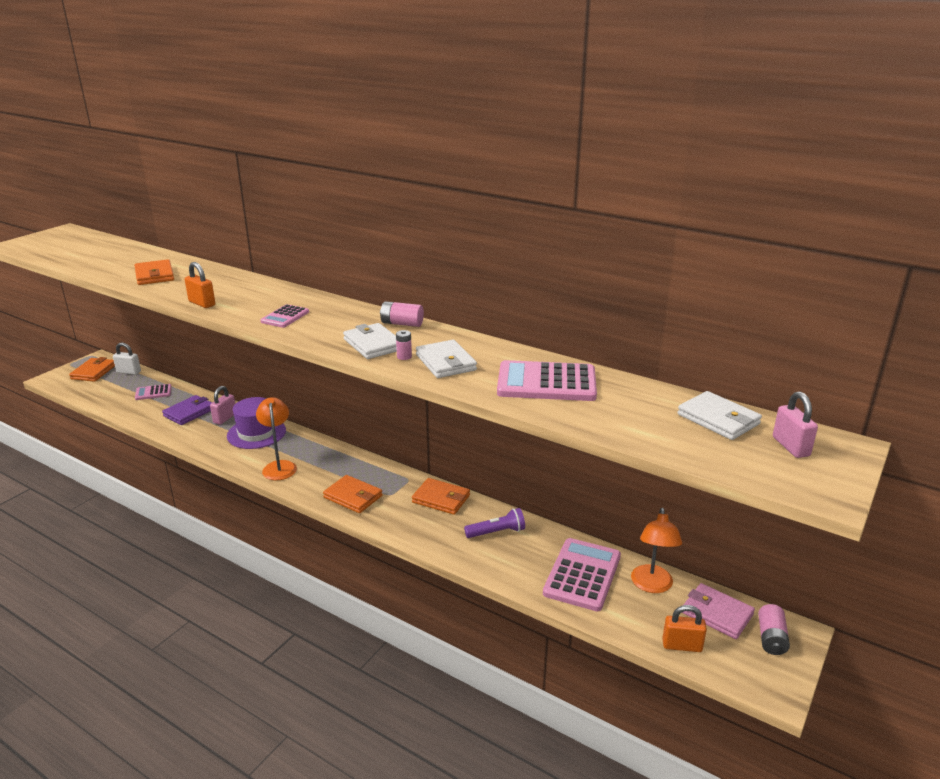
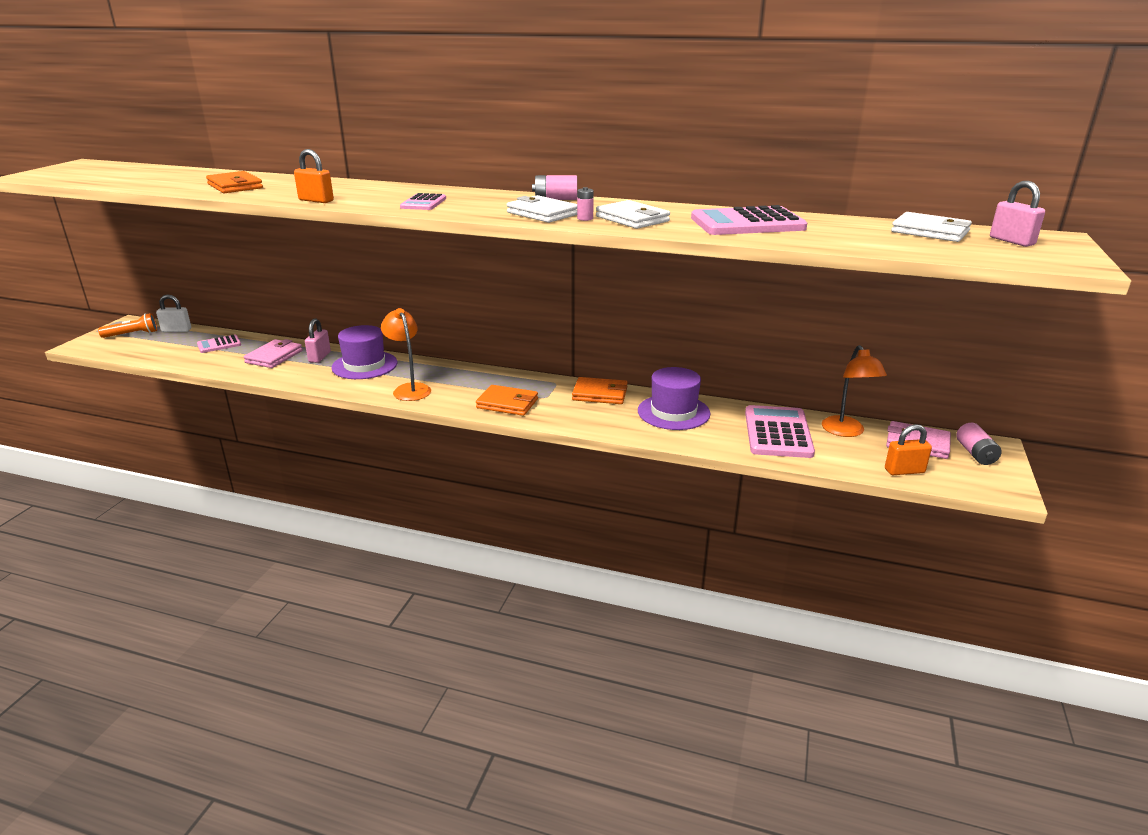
camera: 15 degrees left, 0 degrees up
(94, 372) = (132, 334): orange wallet -> orange flashlight
(189, 412) = (274, 357): purple wallet -> pink wallet
(497, 532) = (673, 412): purple flashlight -> purple hat

